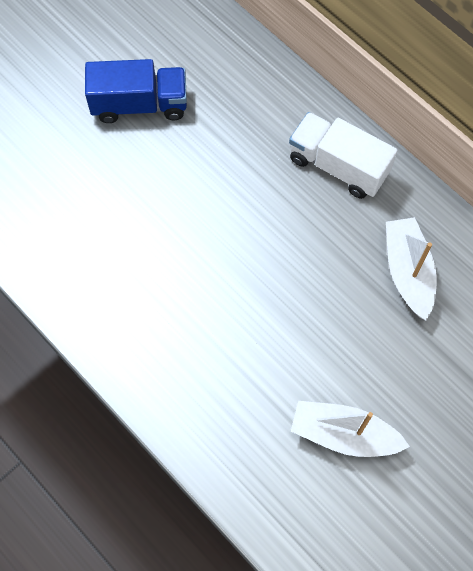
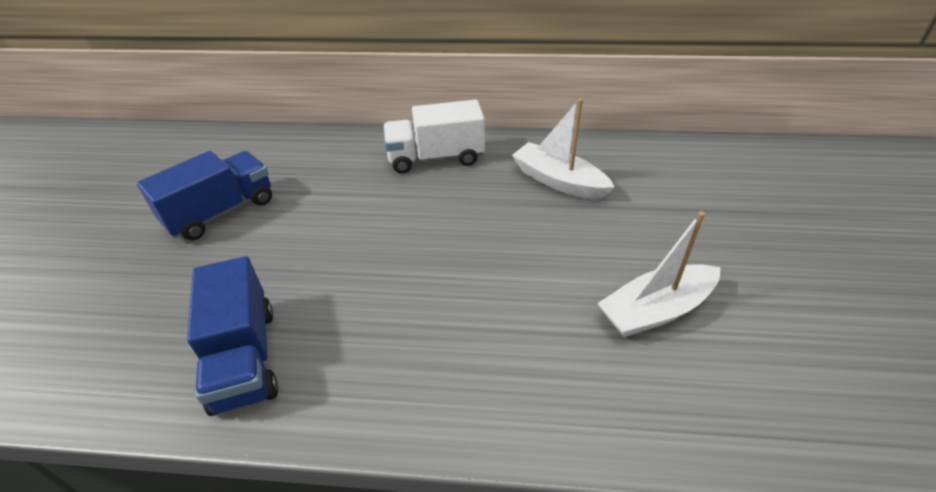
camera: 40 degrees left, 25 degrees down
(77, 256) = (244, 357): none -> blue truck

